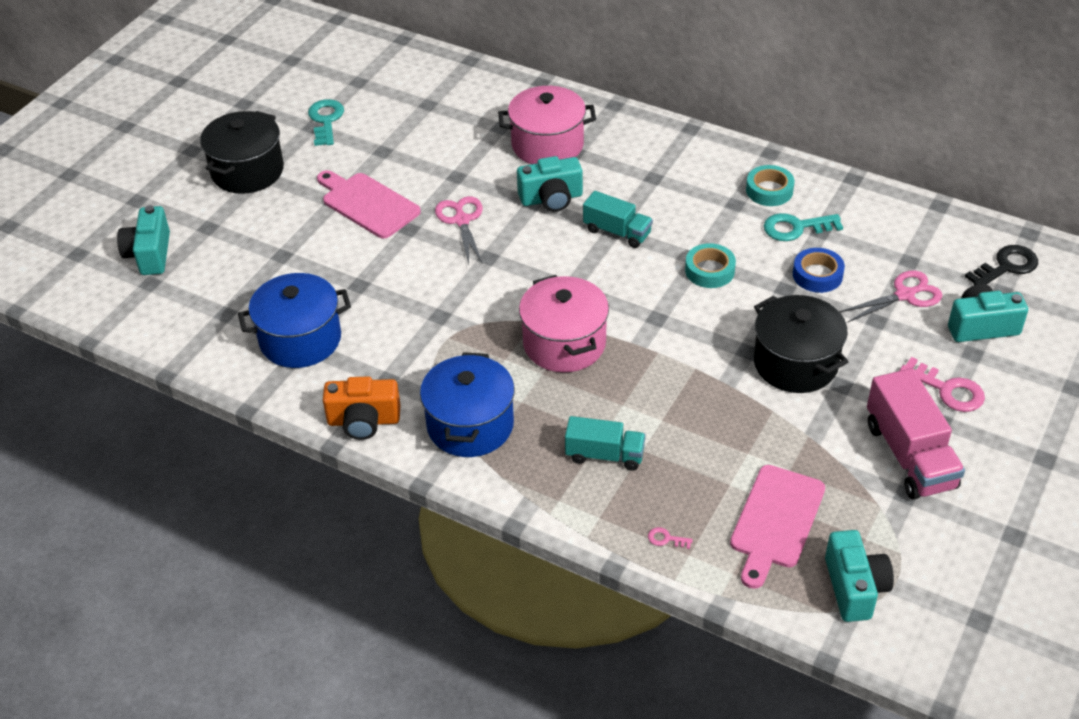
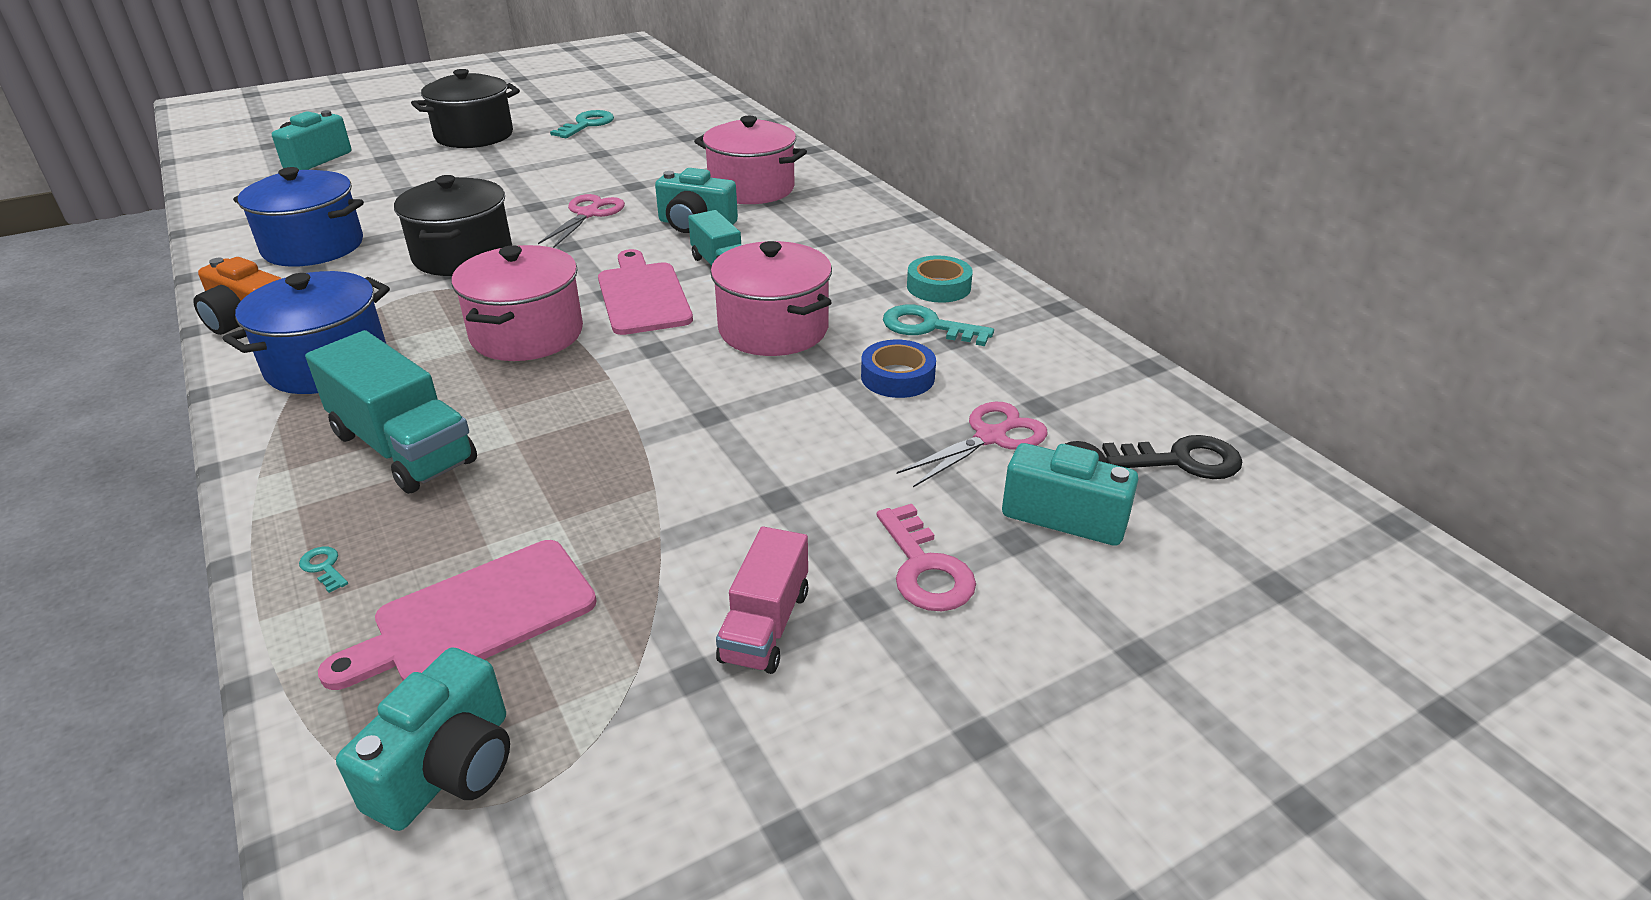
camera: 30 degrees right, 10 degrees down
(367, 204) = (529, 180): pink cutting board -> pink cutting board (642, 295)
(605, 455) = (403, 448): turquoise truck -> turquoise truck, size x1.59
(666, 539) = (324, 567): pink key -> turquoise key
(709, 270) = (773, 329): turquoise tape -> pink pot
(795, 363) = (751, 451): black pot -> black pot (463, 255)
(904, 295) = (990, 437): pink scissors -> pink scissors turned 45 degrees counterclockwise
(909, 455) = (765, 625): pink truck -> pink truck, size x0.63

